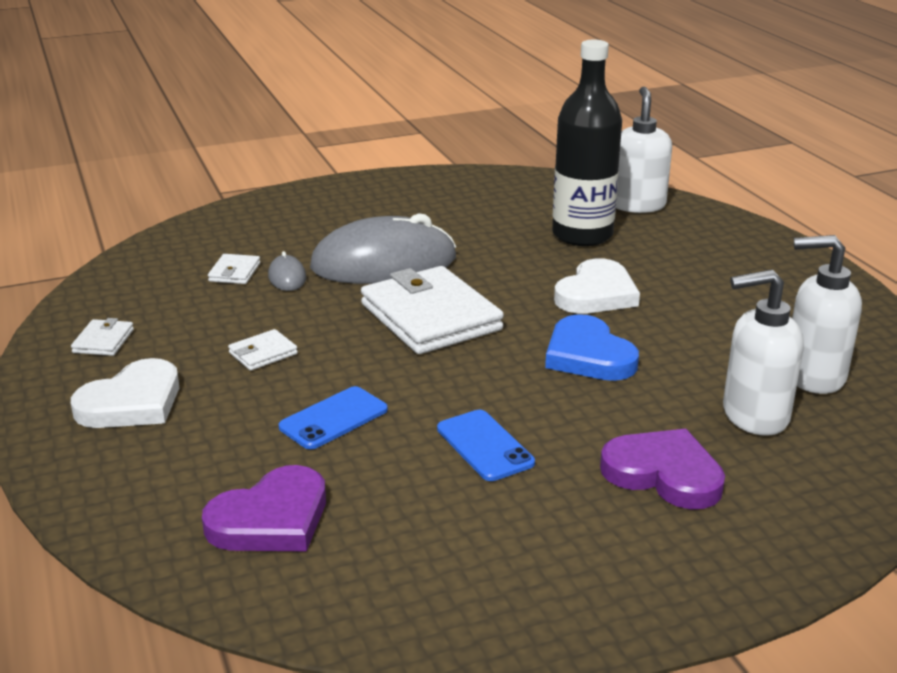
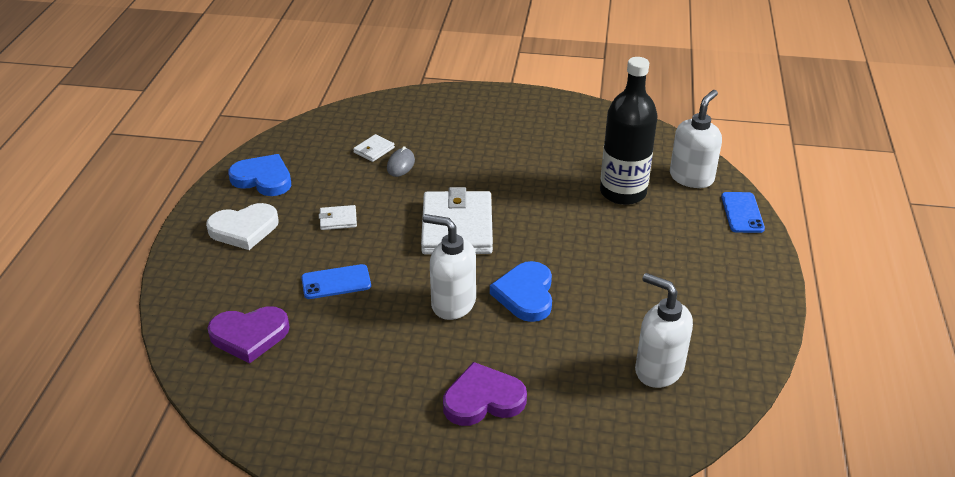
camera: 30 degrees right, 10 degrees up
(103, 341) = (263, 179): white wallet -> blue heart
(383, 263) = (468, 173): grey mouse -> none
(485, 446) = (400, 335): blue phone -> blue phone (742, 213)
(596, 294) = (581, 247): white heart -> none
(664, 474) = (483, 399): purple heart -> purple heart turned 75 degrees counterclockwise
(754, 415) = (584, 382): white soap dispenser -> white soap dispenser (453, 303)

